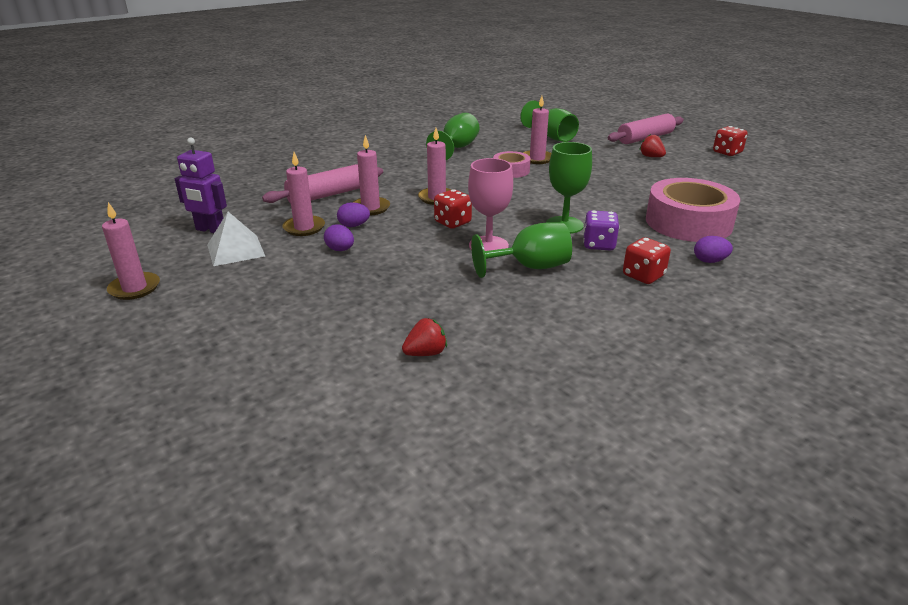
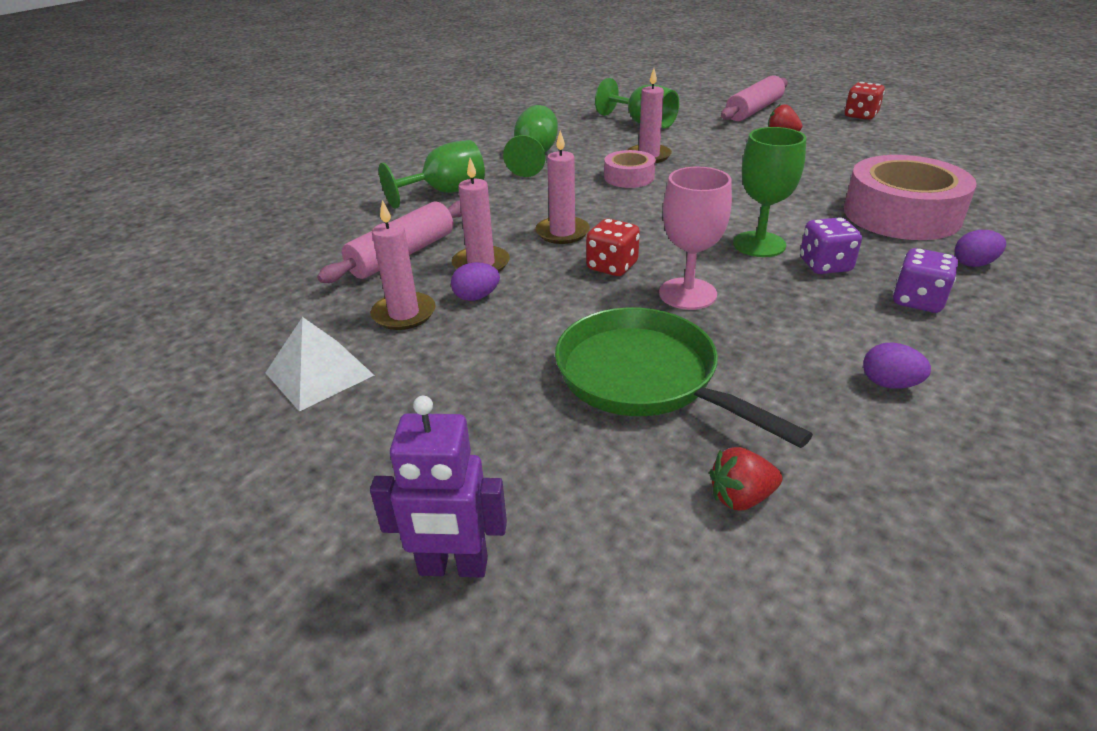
camera: 15 degrees left, 5 degrees up
(134, 288) = (184, 484): pink candle -> none
(210, 230) = (255, 346): purple robot -> purple robot (453, 567)
(340, 250) = (484, 341): purple egg -> purple egg (889, 384)
(420, 285) = (644, 378): none -> green pan
(425, 353) = (741, 497): red strawberry -> red strawberry turned 150 degrees counterclockwise
(530, 267) = (768, 316): green goblet -> green goblet (445, 192)
(643, 276) = (917, 301): red dice -> purple dice

